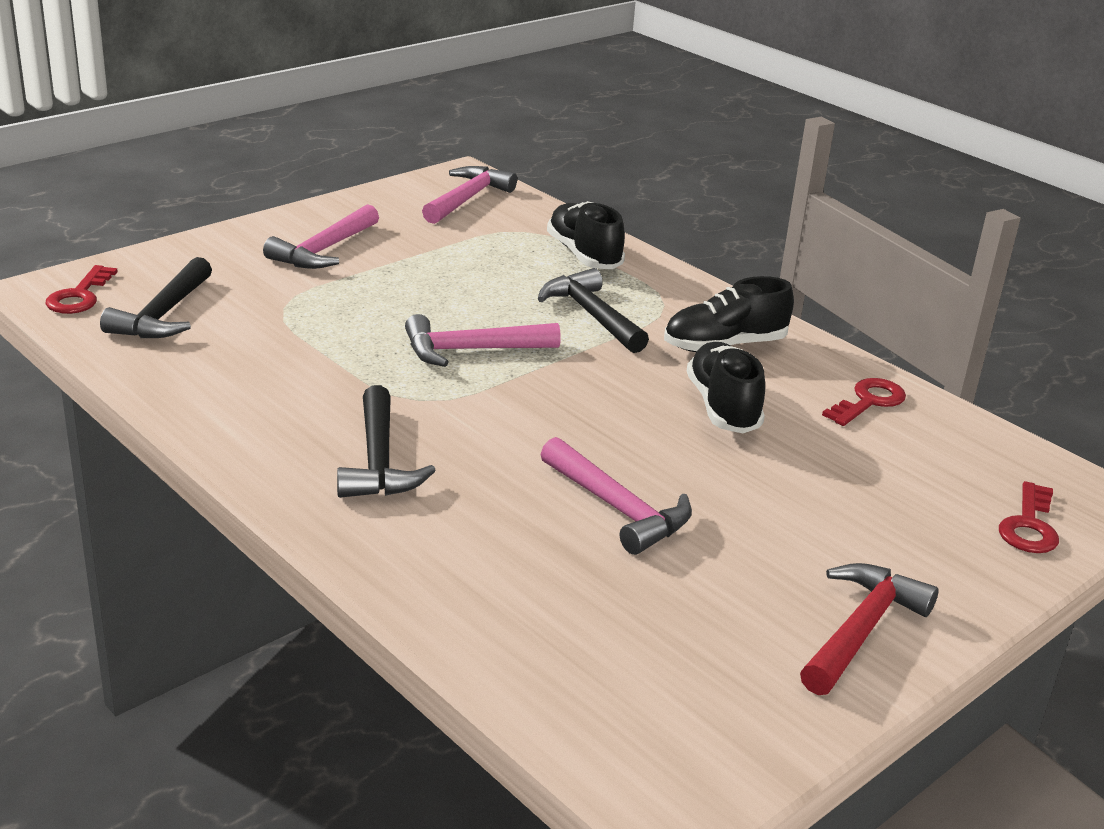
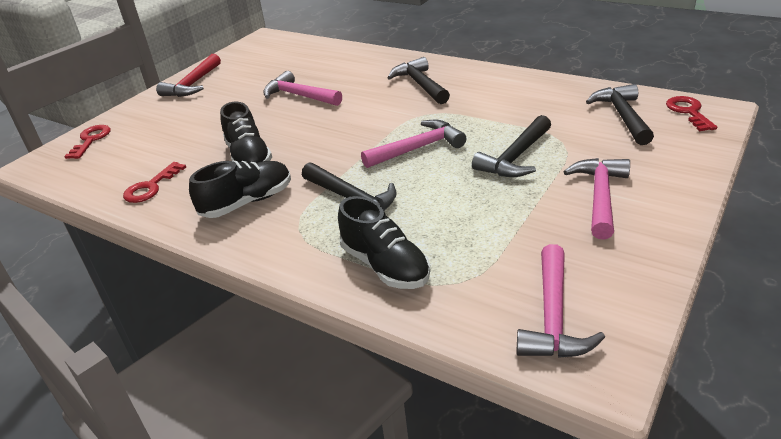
camera: 170 degrees right, 5 degrees up
(361, 306) = (515, 157): none -> black hammer

